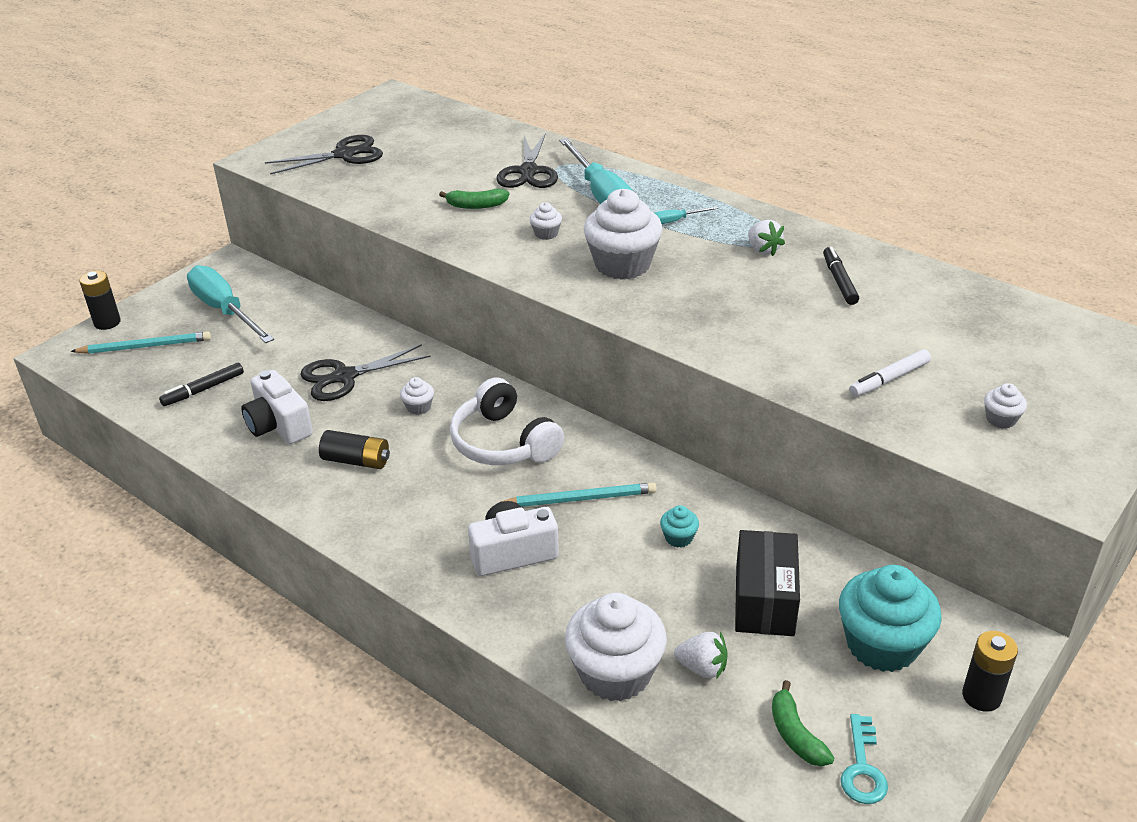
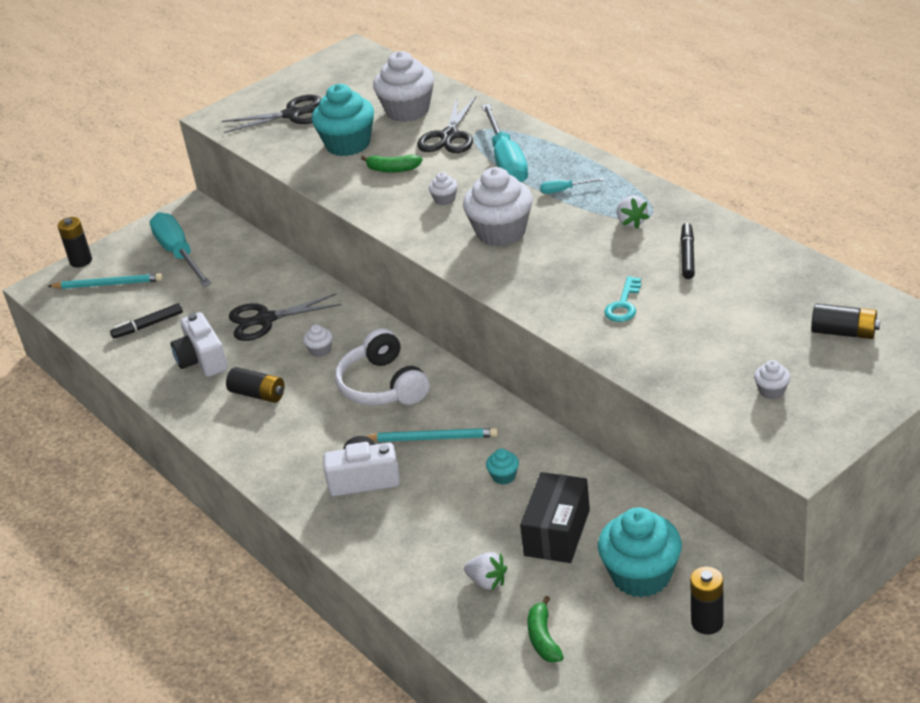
camera: 15 degrees right, 0 degrees up
(417, 182) = (348, 144): none -> turquoise cupcake
(615, 673) = (417, 580): white cupcake -> white cupcake (407, 111)
(862, 768) = (587, 667): turquoise key -> turquoise key (623, 305)
(889, 379) = (691, 350): white marker -> none
(1047, 352) = (844, 332): none -> black battery

